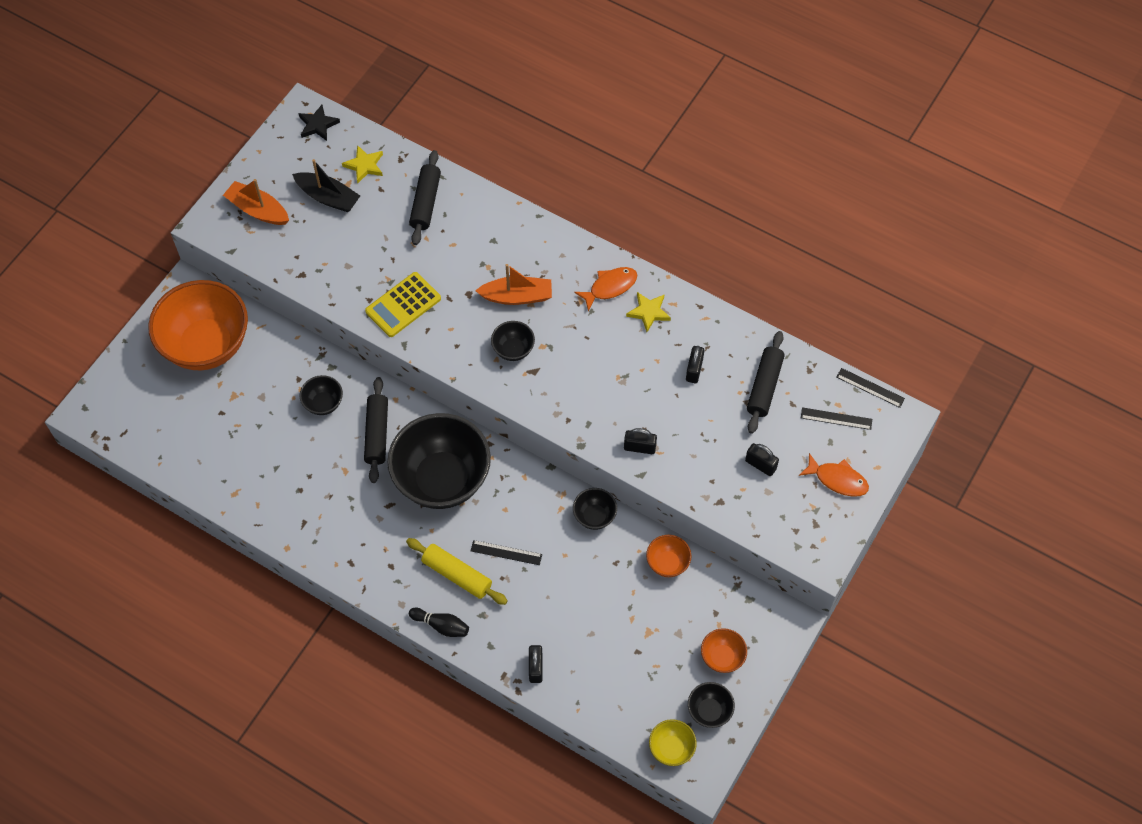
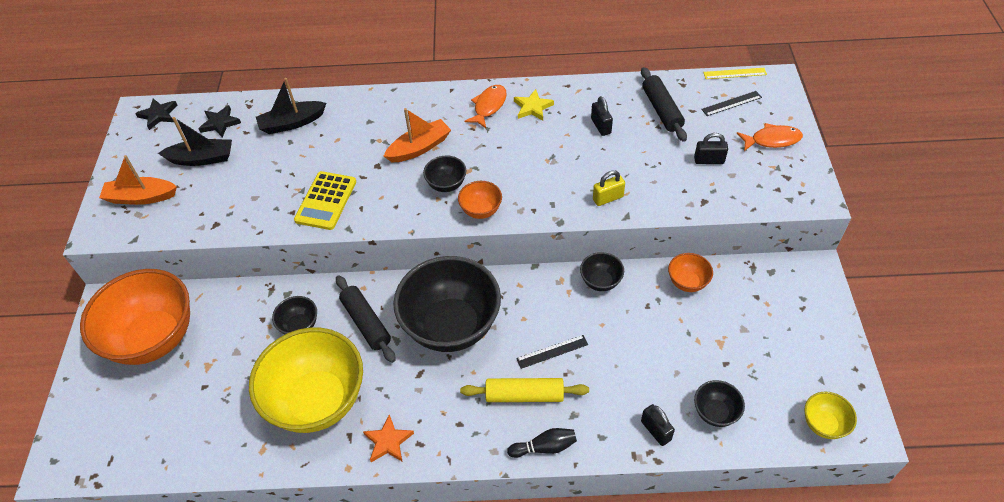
camera: 30 degrees left, 10 degrees down
(298, 479) = (318, 401): none -> yellow bowl
(329, 546) = (388, 441): none -> orange star
(364, 165) = (220, 123): yellow star -> black star
(425, 202) = (292, 123): black rolling pin -> black boat
(639, 447) = (608, 198): black padlock -> yellow padlock
(709, 711) = (823, 374): black bowl -> black bowl (715, 412)
(722, 657) = (793, 326): orange bowl -> orange bowl (481, 210)
(870, 387) = (734, 73): black ruler -> yellow ruler

